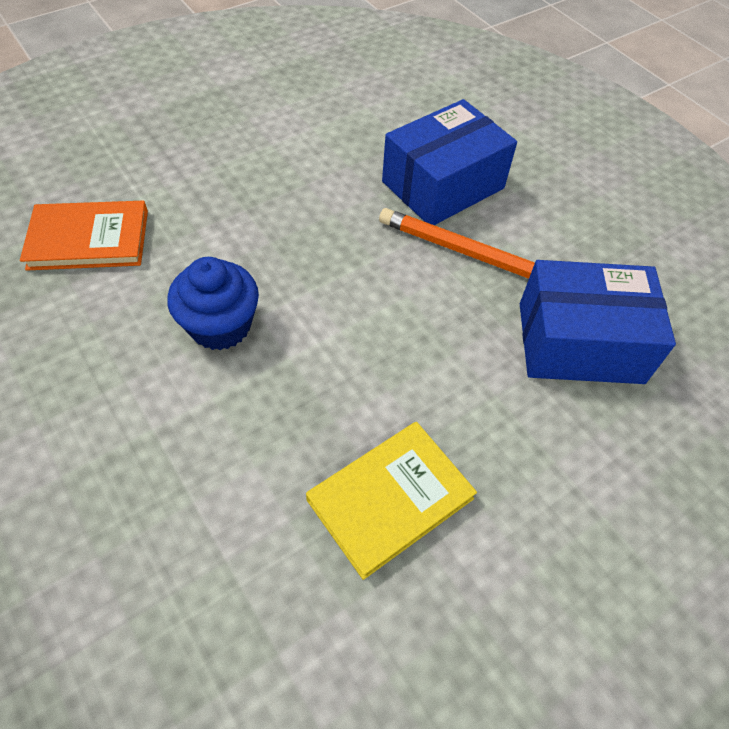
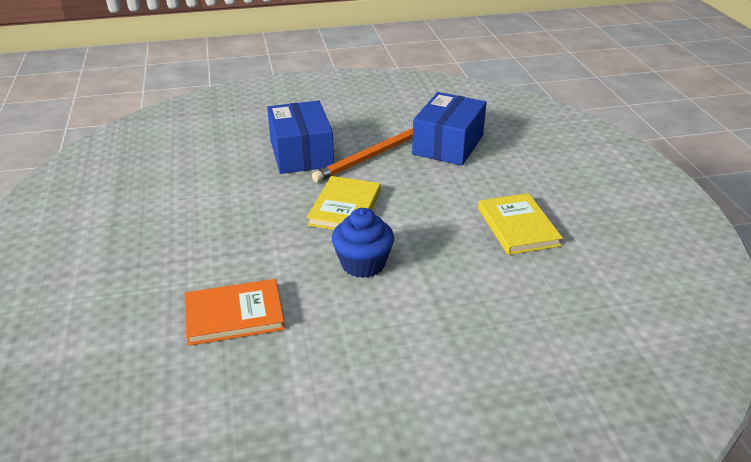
camera: 65 degrees left, 20 degrees down
(89, 239) = (234, 315): orange book -> orange book turned 60 degrees clockwise
(338, 269) = (345, 208): none -> yellow book

